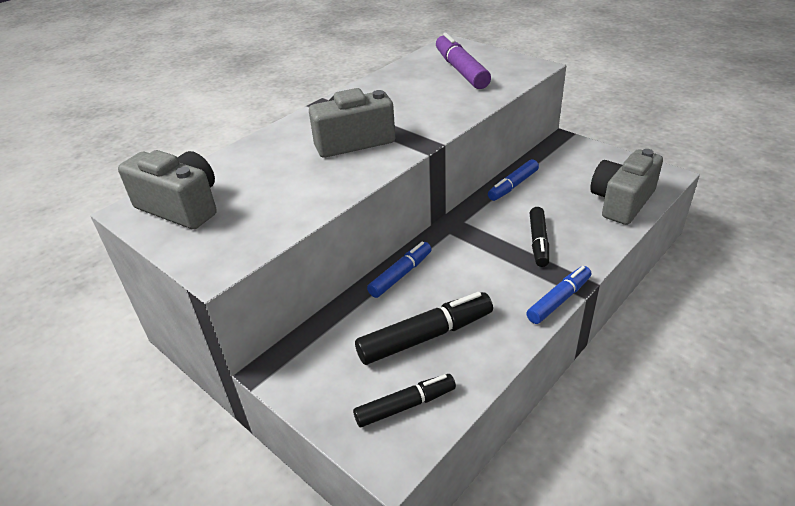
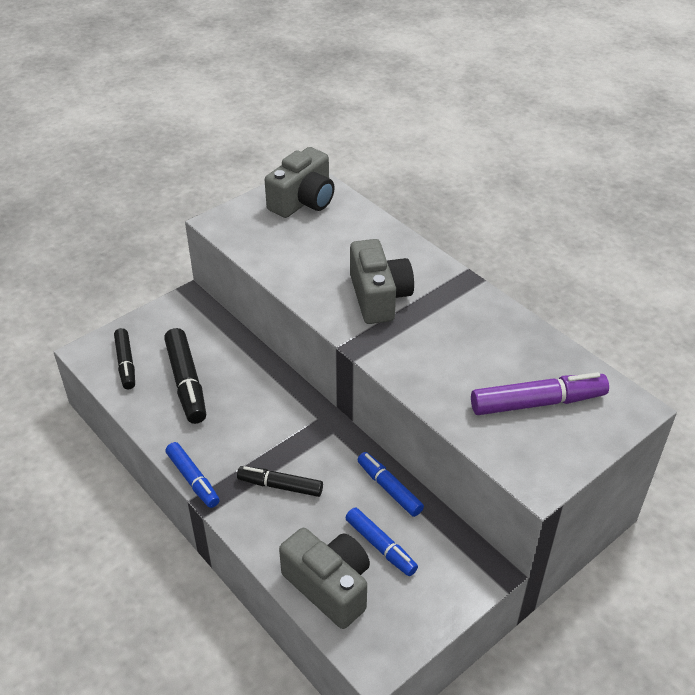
camera: 95 degrees right, 5 degrees up
(400, 275) = (266, 375): blue marker -> blue marker (380, 546)

